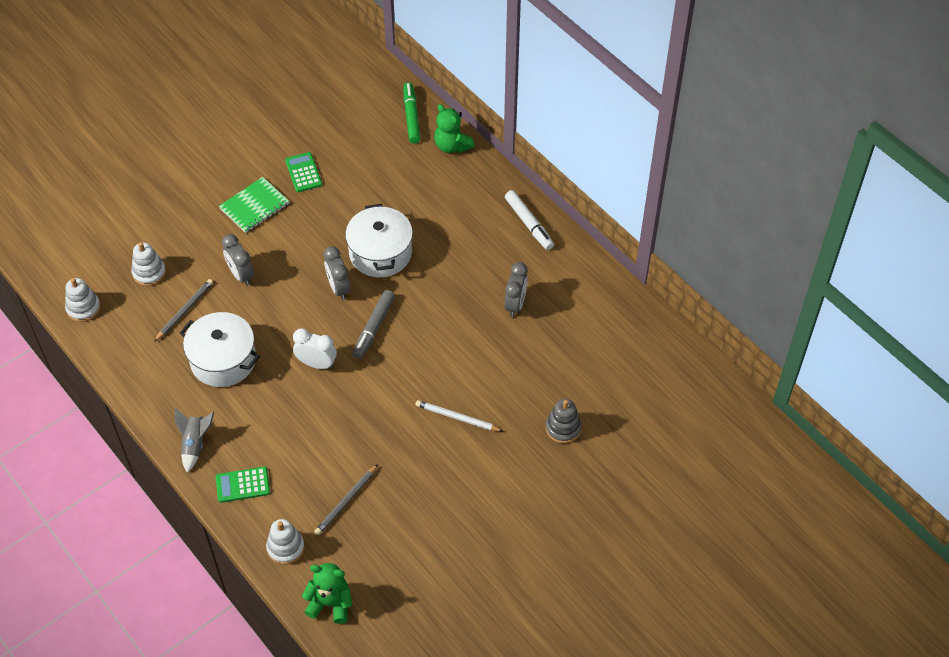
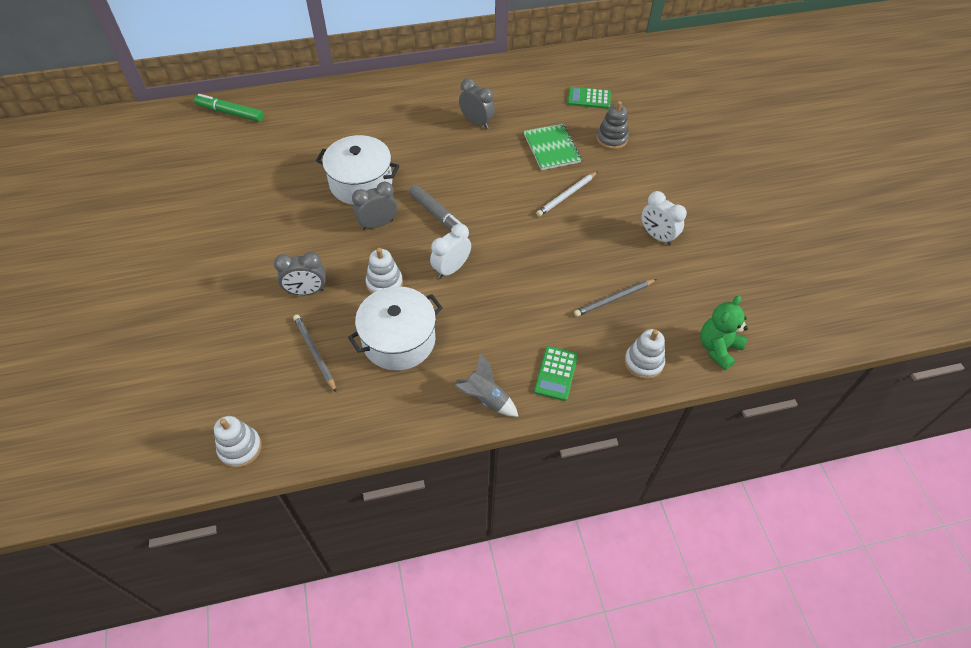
camera: 65 degrees left, 0 degrees up
(149, 273) = (241, 368): white stacking toy -> white stacking toy (384, 283)
(254, 206) = (232, 253): green notebook -> green notebook (551, 148)
(303, 172) = (224, 203): green calculator -> green calculator (589, 98)
(339, 288) = (377, 224): grey clock -> grey clock turned 150 degrees clockwise
(346, 501) = (614, 299): grey pencil -> grey pencil turned 90 degrees clockwise
(445, 512) = (657, 236): none -> white clock
(452, 146) = (285, 100): green teddy bear -> none
(529, 224) = (403, 87): white marker -> none

